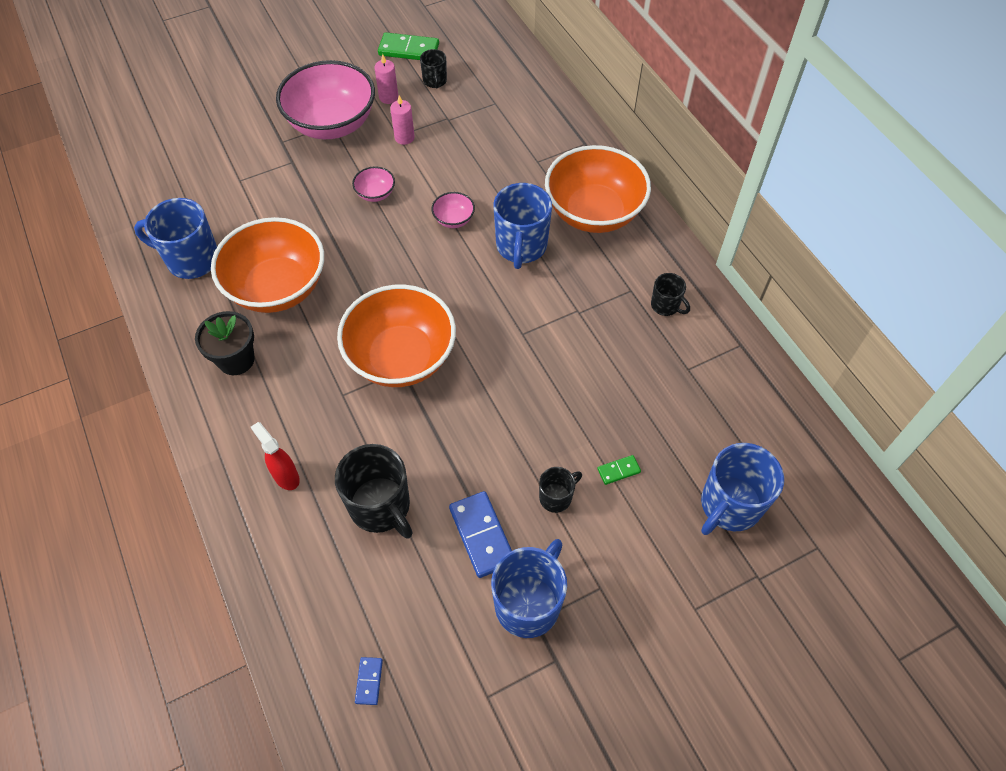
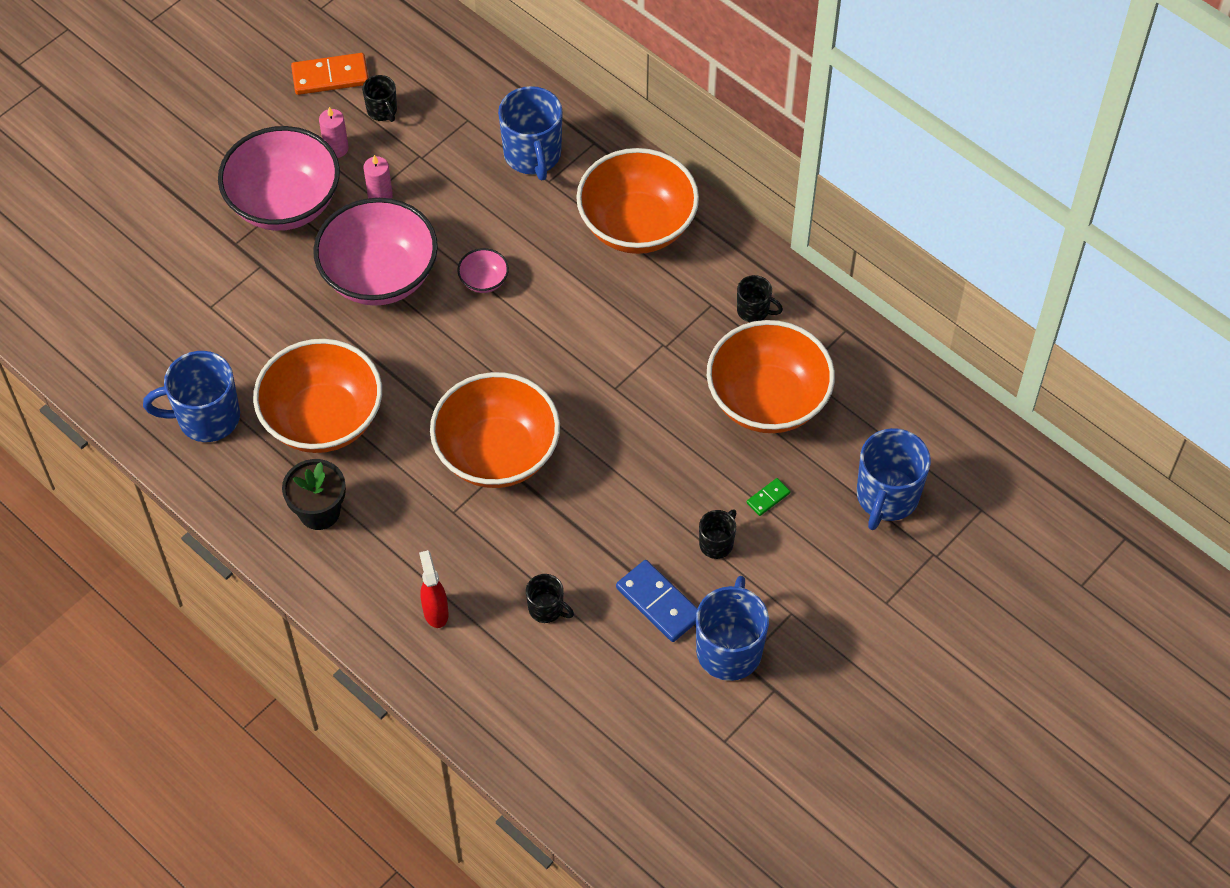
camera: 20 degrees left, 0 degrees up
(286, 476) = (435, 611): red spray bottle -> red spray bottle turned 45 degrees clockwise
(369, 681) = (609, 765): blue domino -> none
(375, 194) = (379, 276): pink bowl -> pink bowl, size x2.40
(381, 507) = (547, 609): black mug -> black mug, size x0.53
(409, 50) = (330, 77): green domino -> orange domino
(521, 247) = (573, 290): blue mug -> blue mug (533, 155)
(650, 384) = (767, 400): none -> orange bowl

